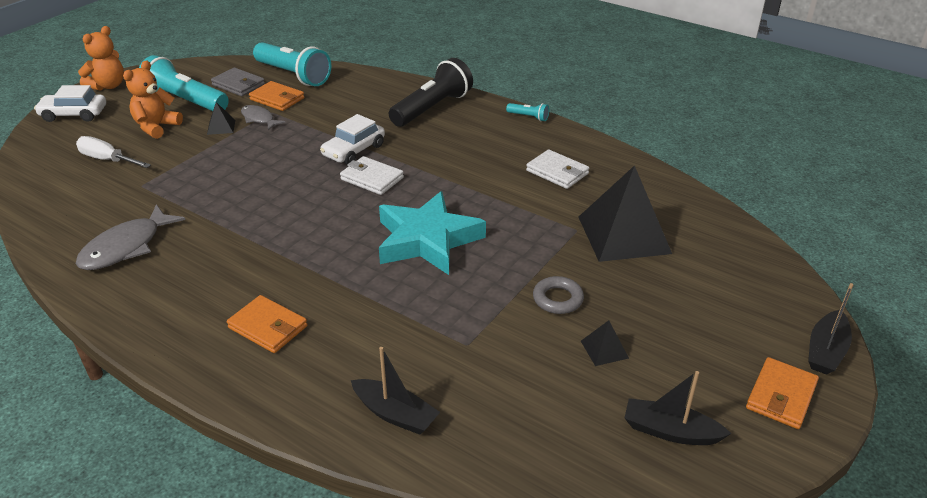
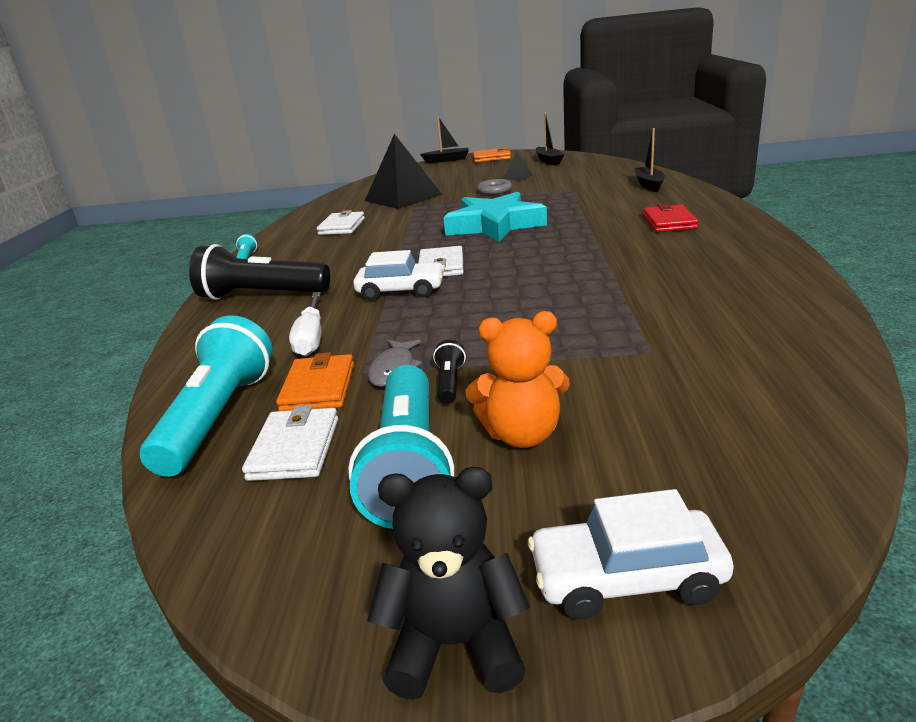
camera: 120 degrees left, 10 degrees down
(74, 114) = (626, 578): white car -> white car turned 120 degrees clockwise
(108, 86) = (455, 644): orange teddy bear -> black teddy bear
(108, 160) = (658, 412): white screwdriver -> white screwdriver (311, 338)
(126, 247) = (731, 297): grey fish -> none
(221, 127) = (449, 383): black pyramid -> black flashlight
(238, 85) = (295, 449): grey wallet -> white wallet
(268, 327) = (669, 222): orange wallet -> red wallet

